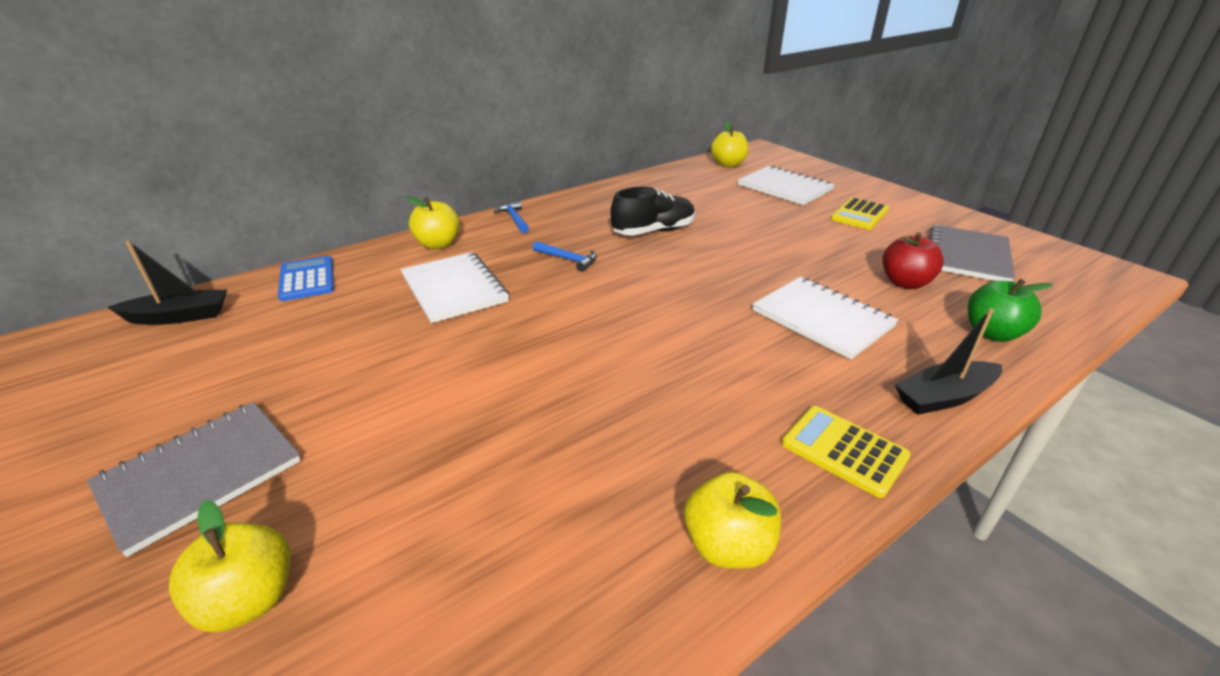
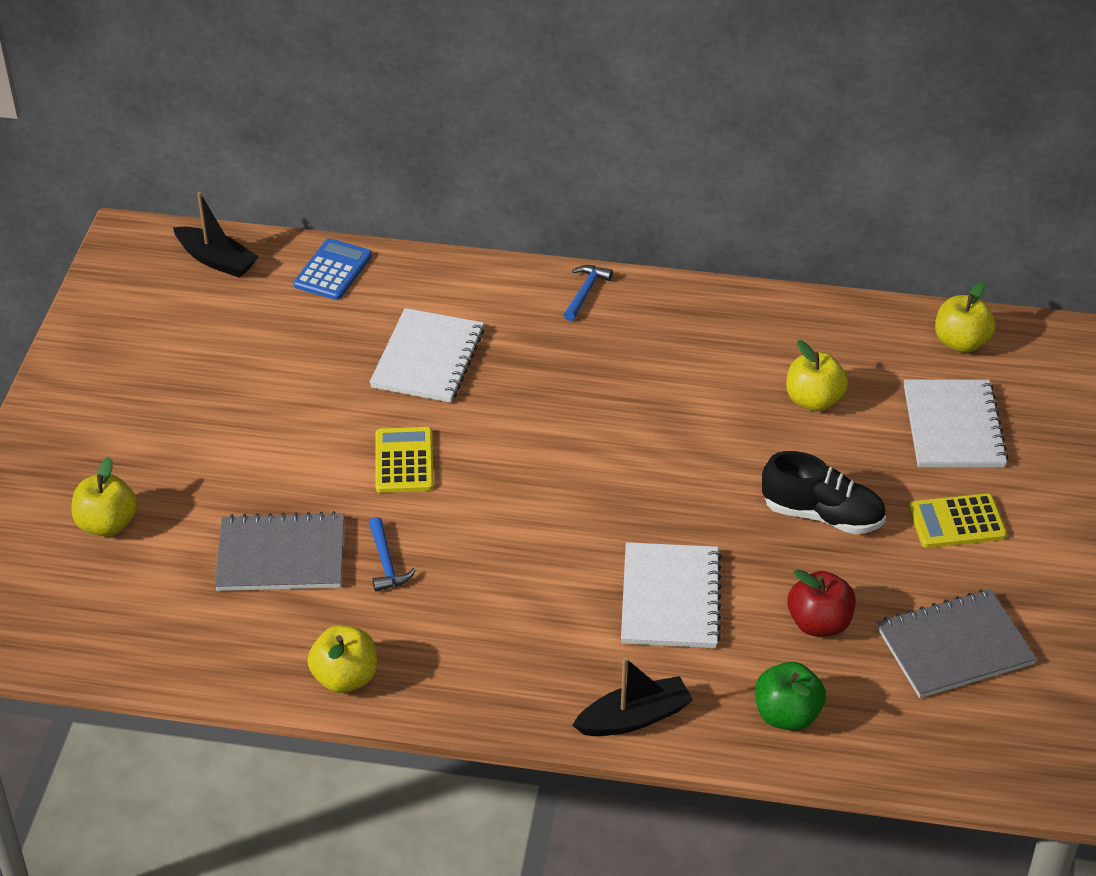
camera: 45 degrees right, 10 degrees up
(200, 475) = (137, 427): grey notebook -> grey notebook (281, 555)
(438, 244) = (476, 288): yellow apple -> yellow apple (813, 400)
(568, 259) = (561, 384): blue hammer -> blue hammer (386, 563)
(653, 231) = (692, 399): black shoe -> black shoe (822, 515)
(844, 450) = (497, 689): yellow calculator -> yellow calculator (404, 461)
(944, 397) = (634, 718): black boat -> black boat turned 135 degrees clockwise

